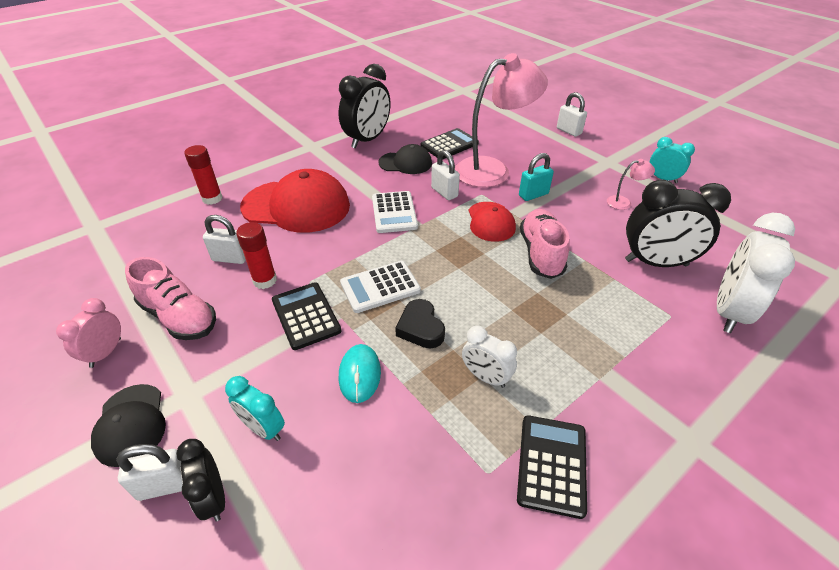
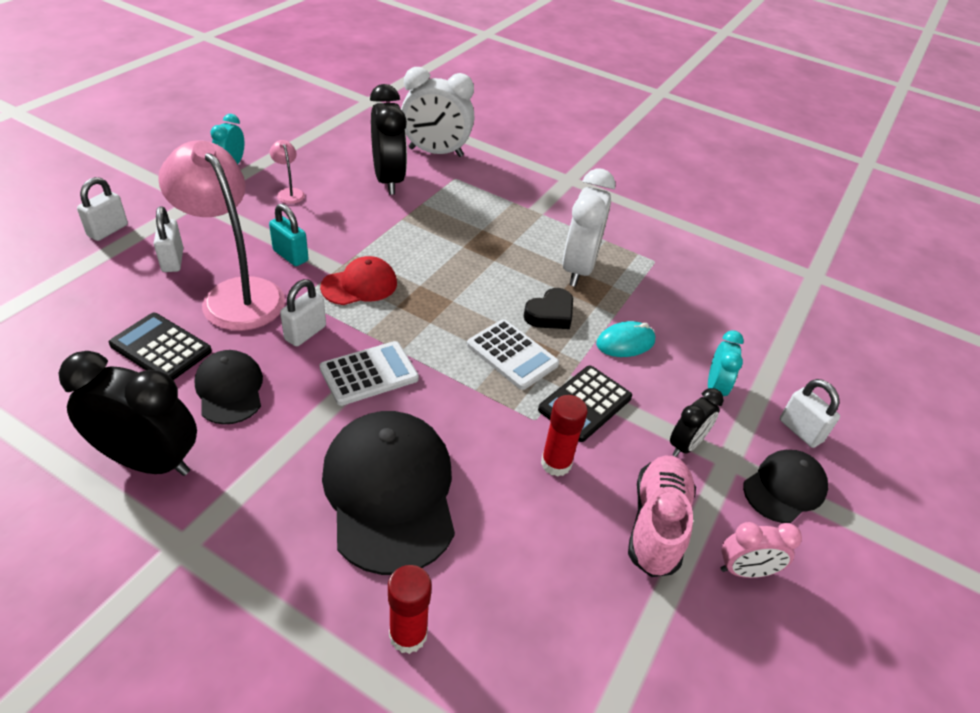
camera: 115 degrees left, 0 degrees up
(214, 498) = (782, 395): black clock -> black clock (685, 445)
(230, 258) = (537, 523): white padlock -> white padlock (173, 260)
(296, 206) = (390, 492): red cap -> black cap
(485, 377) = (578, 269): white clock -> white clock, size x1.81
(541, 253) = (404, 246): pink shoe -> none
(552, 465) = (628, 234): black calculator -> none

